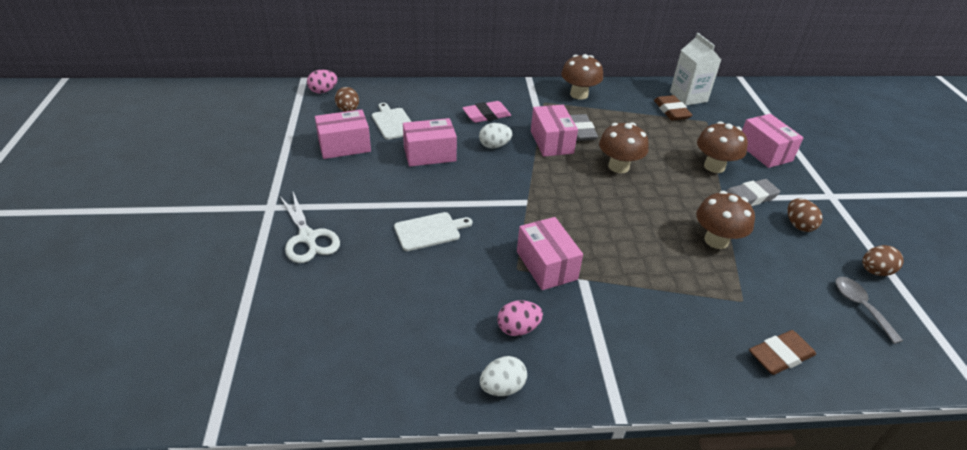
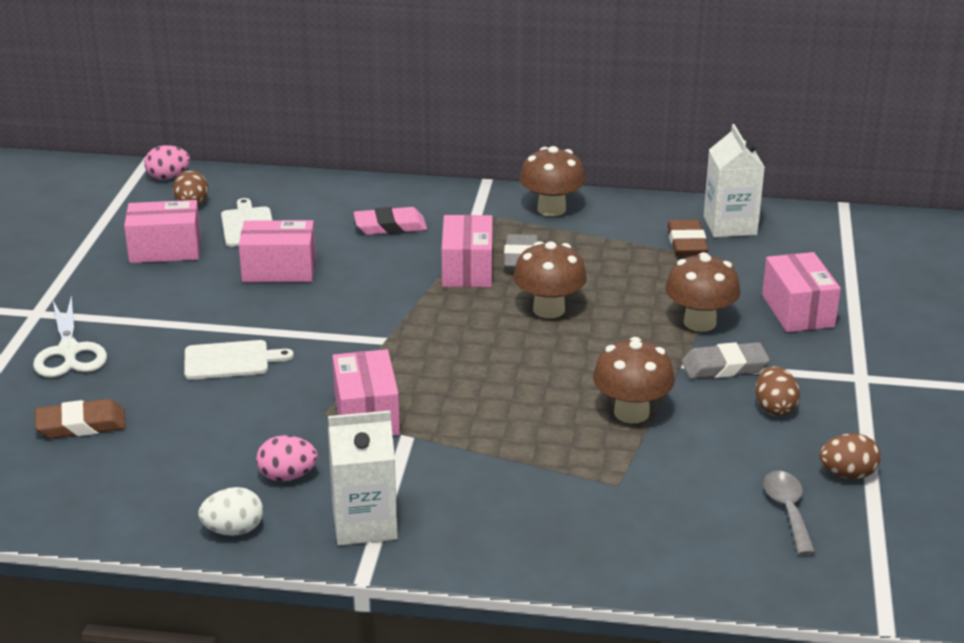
camera: 15 degrees right, 10 degrees down
(494, 146) = (378, 267): white egg -> none
(595, 364) = (364, 524): none -> white carton
(780, 355) = (623, 547): brown eraser -> brown eraser (81, 425)

